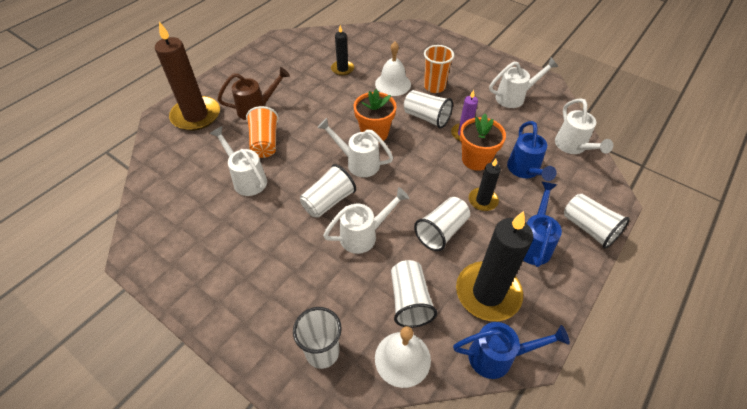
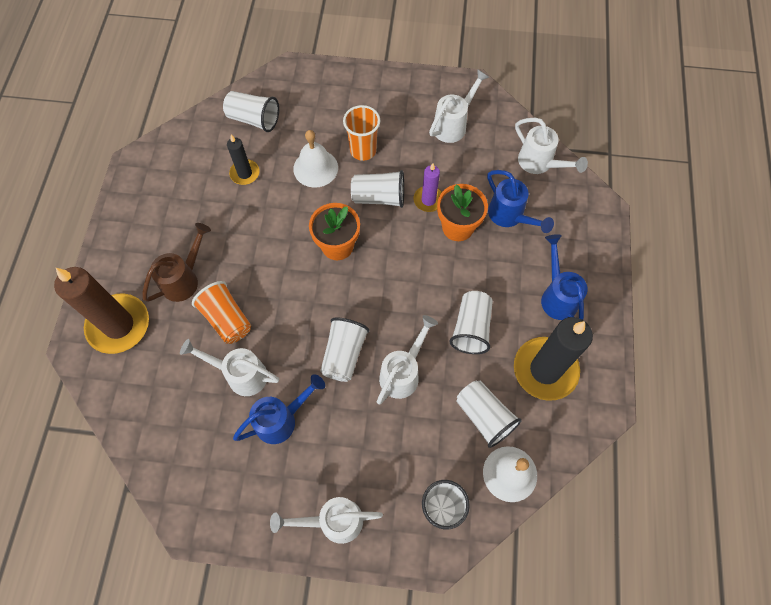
camera: 30 degrees left, 15 degrees up
(358, 163) = (343, 292): white watering can -> white watering can (333, 521)
(483, 200) = (489, 273): black candle -> none
(498, 357) = (584, 425): blue watering can -> blue watering can (282, 419)
(589, 228) = (595, 253): white cup -> white cup (254, 119)

